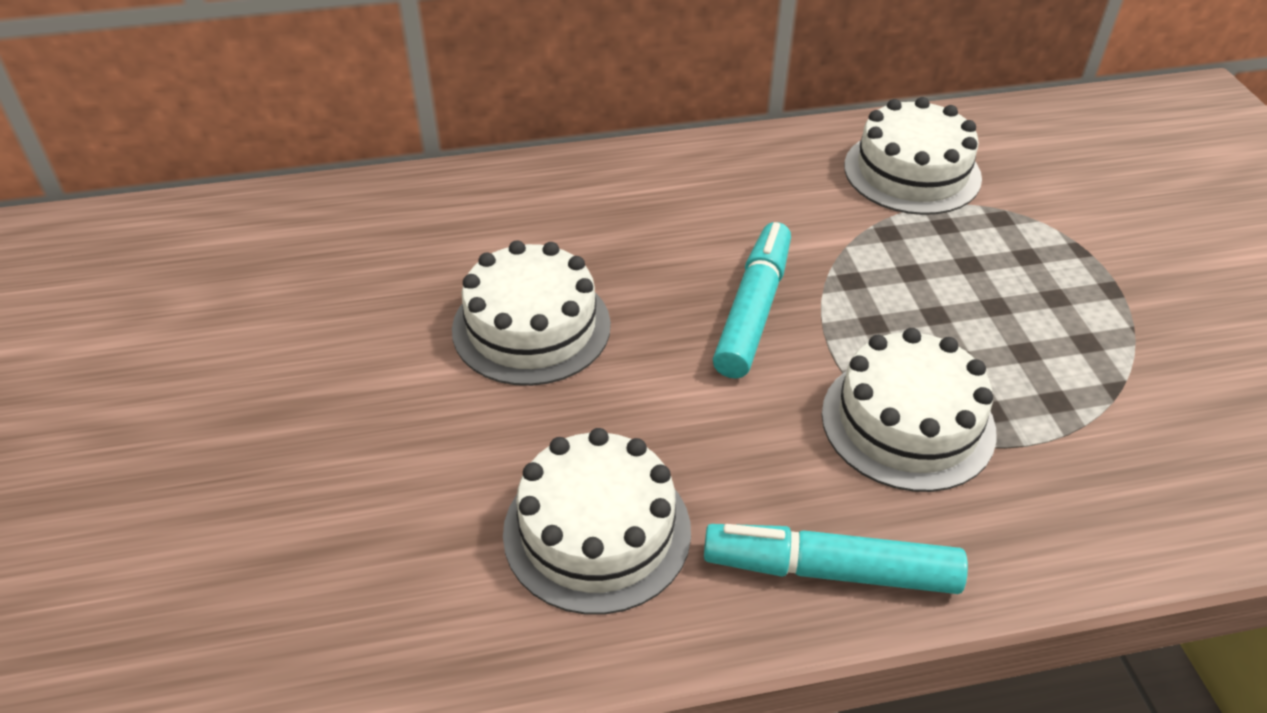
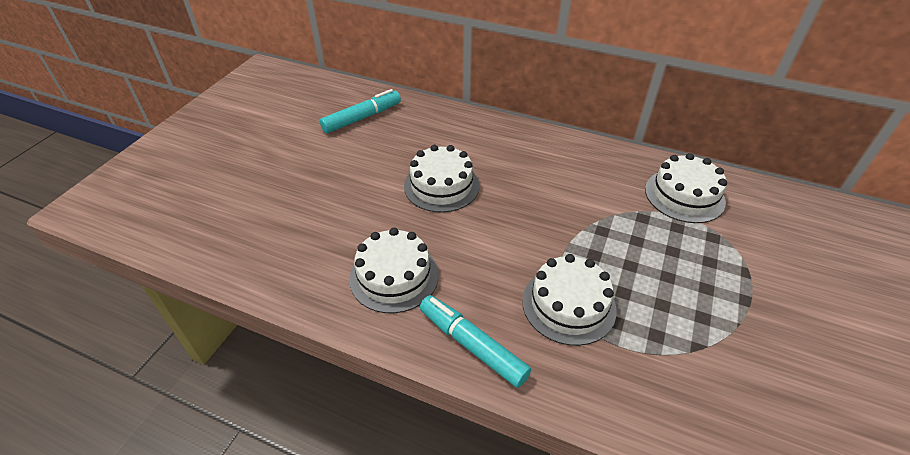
camera: 35 degrees right, 0 degrees up
(753, 310) = (542, 222): turquoise marker -> turquoise marker (362, 118)

